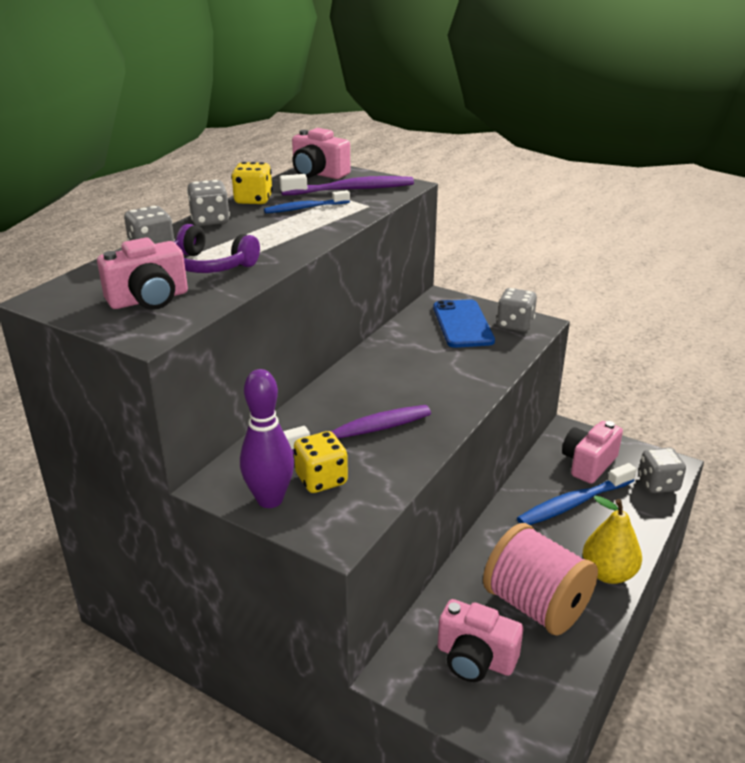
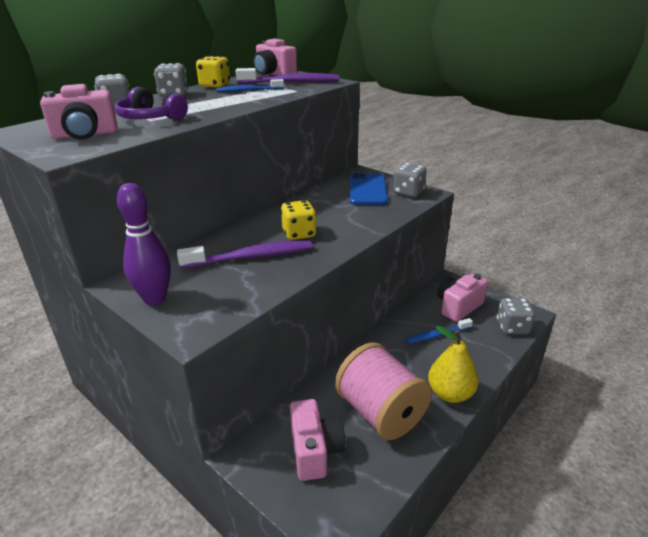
camera: 10 degrees right, 0 degrees up
(321, 479) = (203, 288): yellow dice -> yellow dice (299, 234)
(475, 659) = (315, 451): pink camera -> pink camera turned 135 degrees counterclockwise
(573, 503) = (437, 335): blue toothbrush -> blue toothbrush, size x0.62

